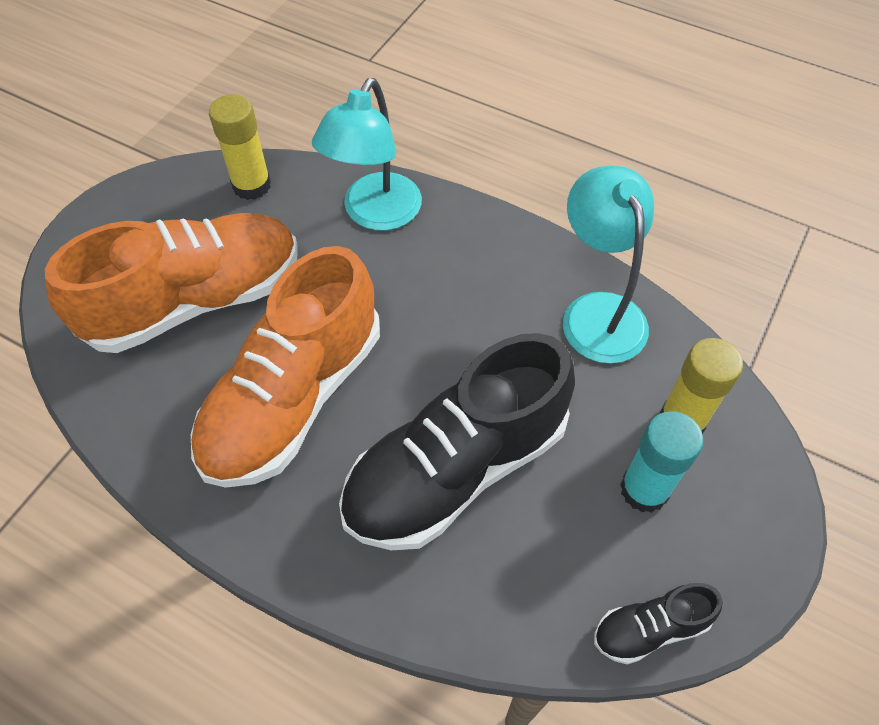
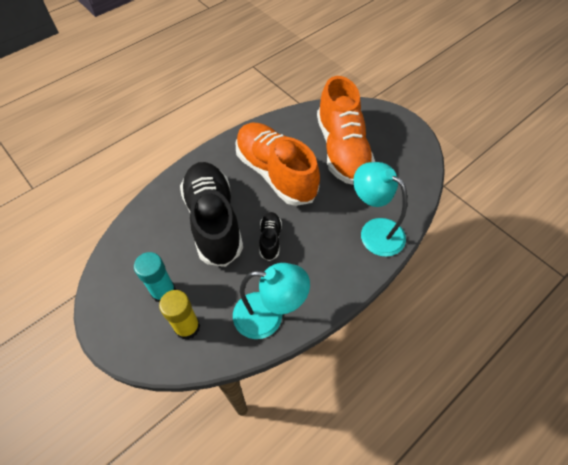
camera: 110 degrees right, 0 degrees up
(252, 185) = (411, 182): yellow glue stick -> none
(650, 628) = (108, 266): black shoe -> black shoe (270, 239)

